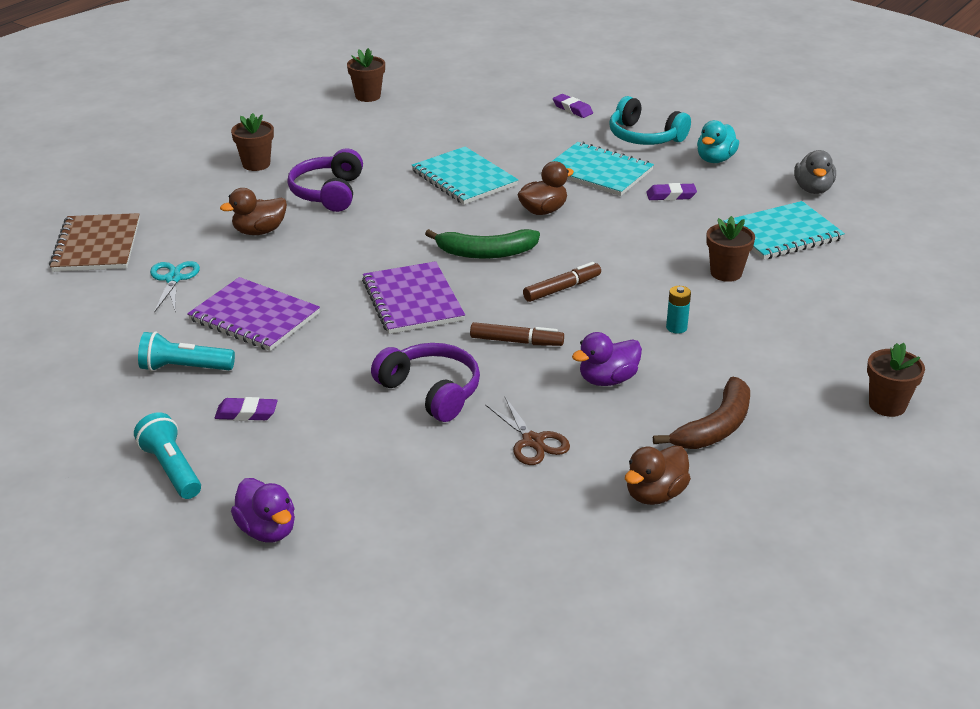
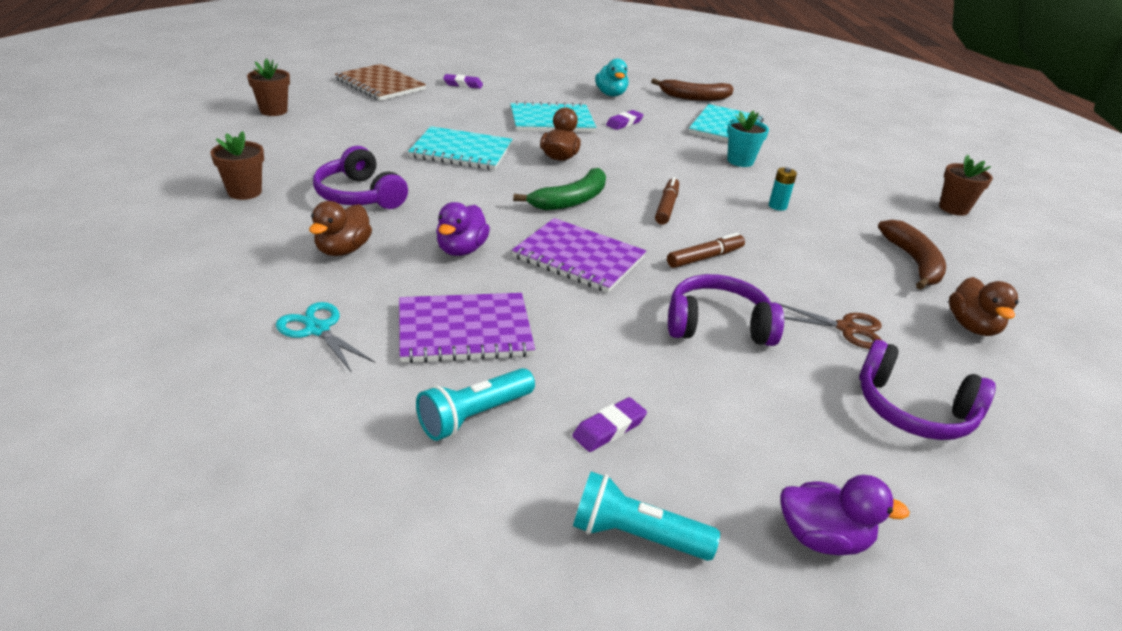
camera: 45 degrees left, 0 degrees up
(97, 245) = (163, 331): brown notebook -> brown notebook (380, 85)
(471, 511) = (913, 410): none -> purple headphones
(607, 380) = (805, 259): purple duck -> purple duck (461, 250)
(645, 137) = (543, 91): turquoise headphones -> none
(726, 273) = (740, 161): brown flower pot -> turquoise flower pot
(813, 189) = (694, 97): grey duck -> brown banana

